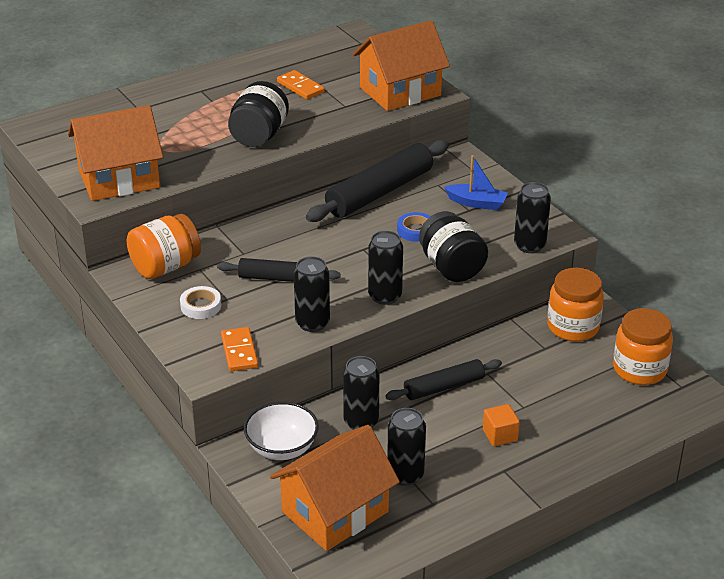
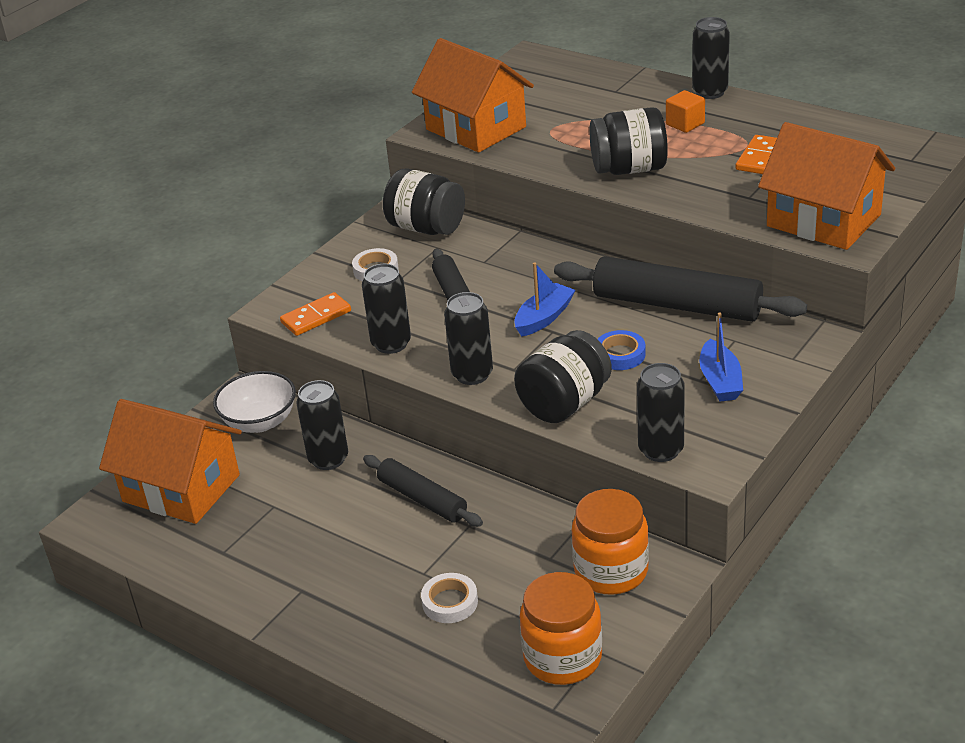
camera: 70 degrees right, 0 degrees up
(165, 267) = (426, 228): orange jar -> black jar
(343, 247) = (544, 318): none -> blue boat
(405, 475) = (258, 518): black can -> black can (710, 92)
(500, 435) = (361, 569): orange cube -> orange cube (685, 124)
(560, 402) = (450, 602): none -> white tape

